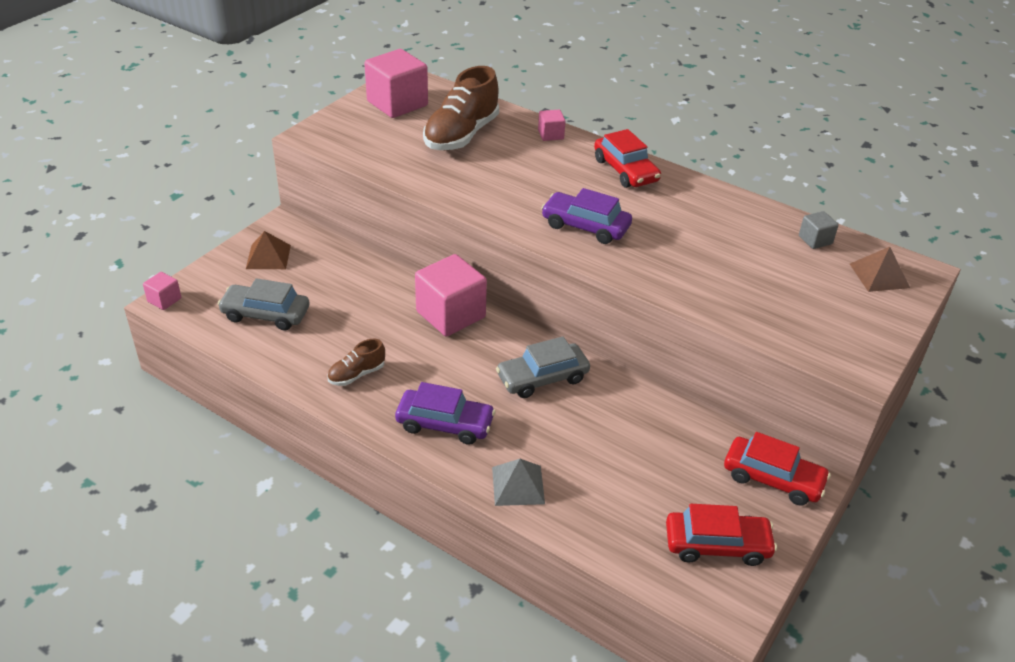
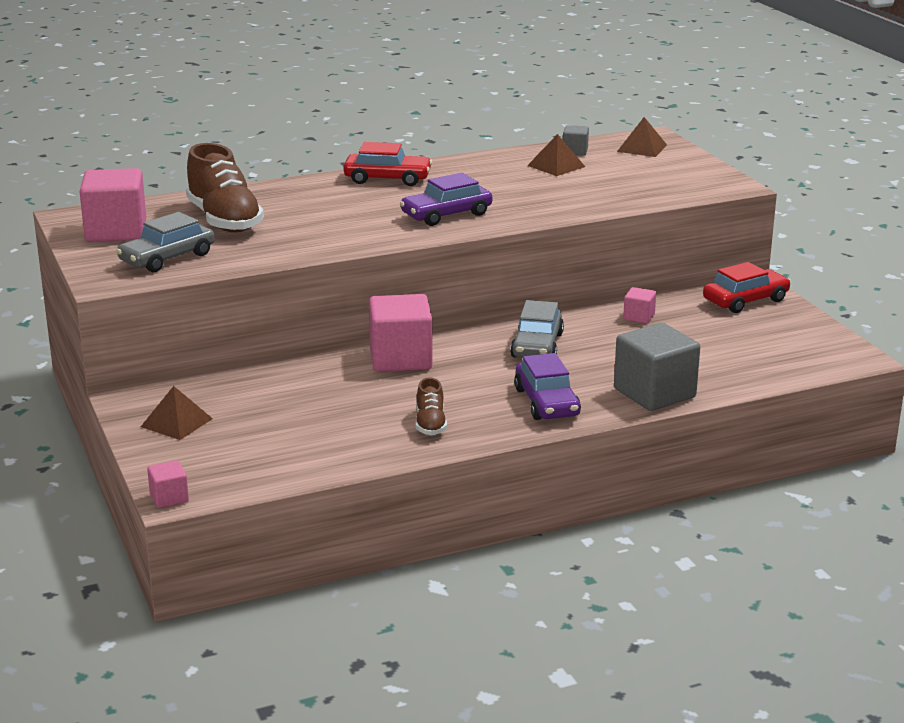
camera: 55 degrees left, 15 degrees down
(266, 314) = (275, 447): grey car -> grey car (167, 258)
(445, 424) = (546, 402): purple car -> purple car turned 120 degrees clockwise
(518, 485) = (654, 393): grey pyramid -> grey cube
(550, 135) = (285, 188): pink cube -> pink cube (639, 317)
(717, 545) = (791, 341): red car -> none
(765, 242) = (556, 166): none -> brown pyramid

